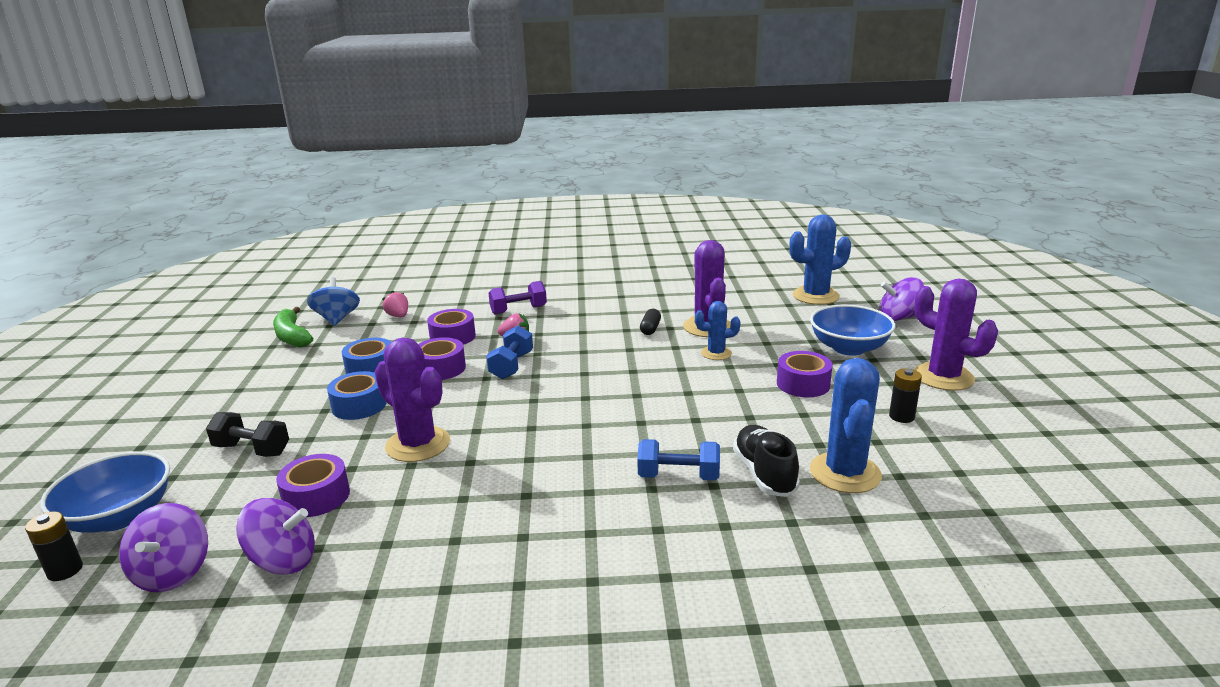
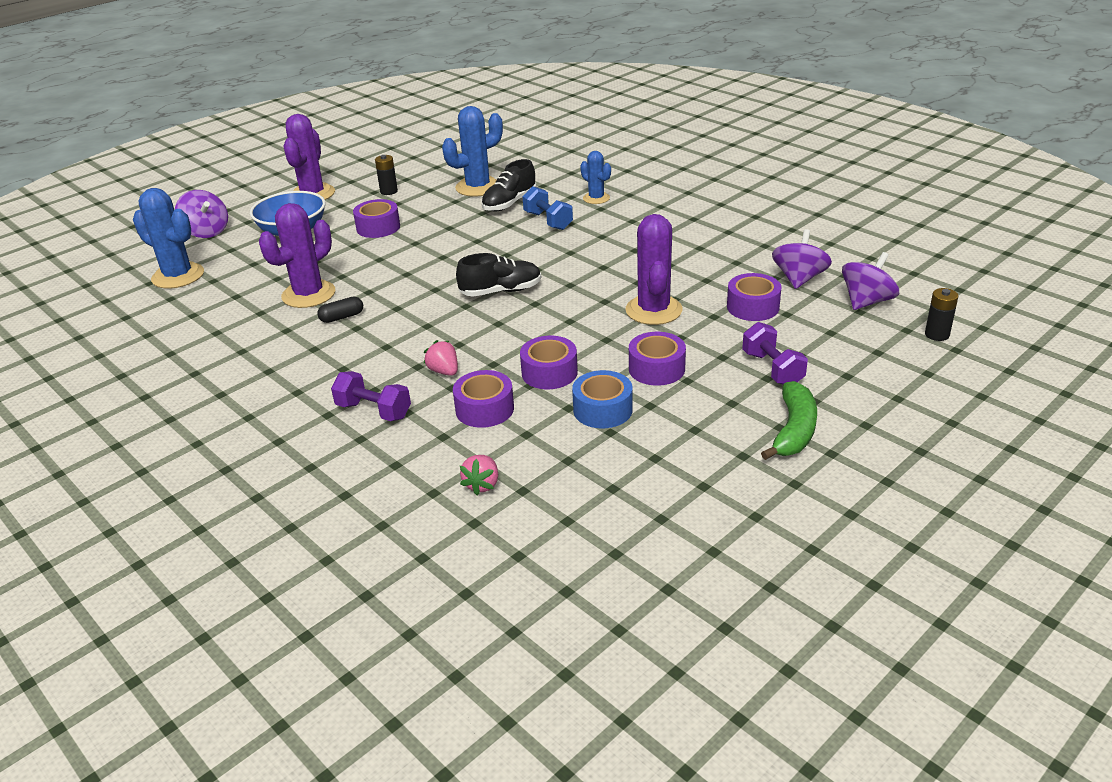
camera: 130 degrees left, 10 degrees up
(119, 517) = (895, 358): blue bowl -> none
(252, 450) = (772, 369): black dumbbell -> purple dumbbell
(283, 561) = (799, 279): purple spinning top -> purple spinning top turned 60 degrees clockwise
(292, 336) = (625, 524): green banana -> green banana (794, 430)
(337, 319) = (546, 529): blue spinning top -> none
(359, 405) = (656, 369): blue tape -> purple tape
(511, 366) = (497, 342): blue dumbbell -> none
(579, 394) = (501, 291): none -> black shoe
(716, 353) = (361, 271): blue cactus -> blue cactus (596, 198)

